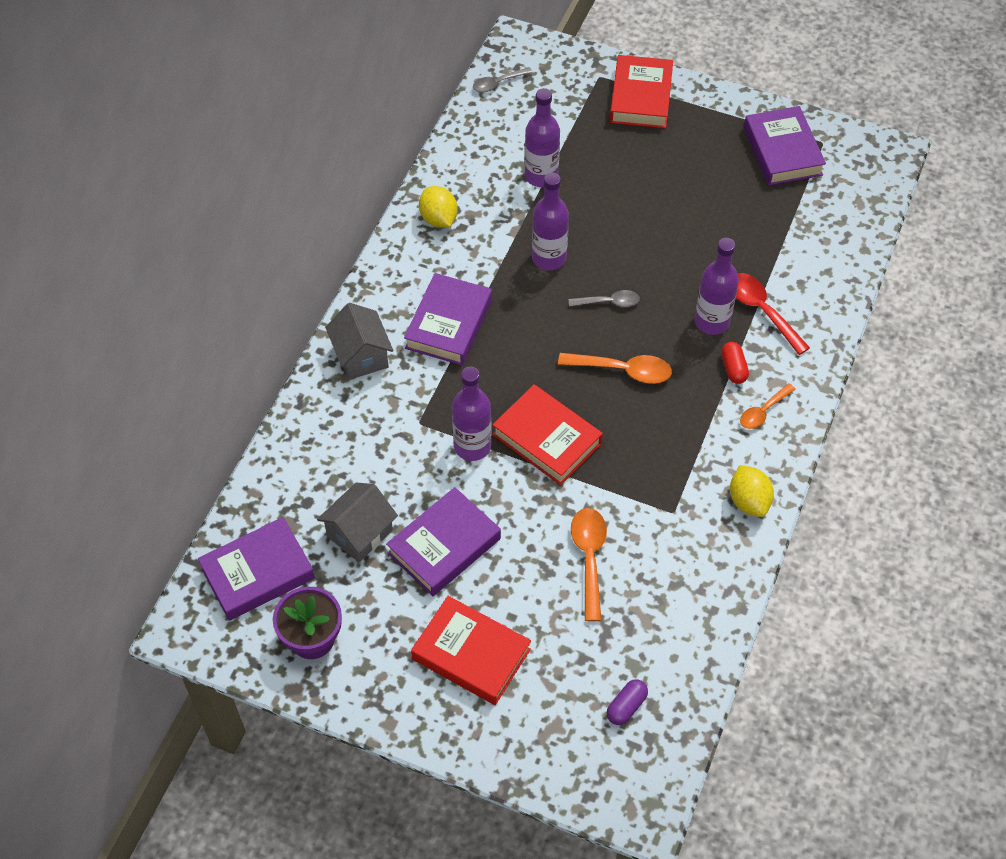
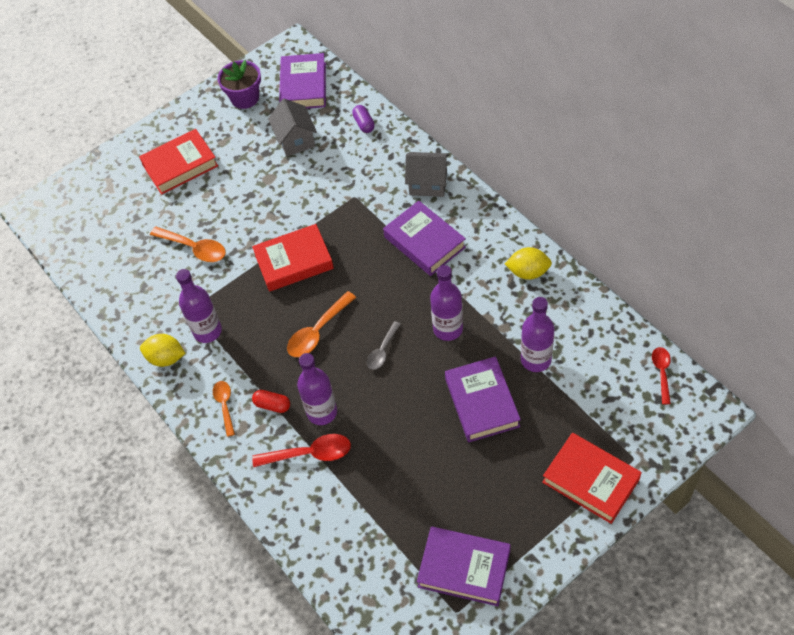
camera: 125 degrees right, 0 degrees up
(444, 546) = (257, 178): purple book -> purple book (482, 402)
(472, 446) = (317, 218): purple bottle -> purple bottle (207, 331)
(497, 83) = (661, 372): grey spoon -> red spoon
(626, 706) = (92, 226): purple capsule -> purple capsule (364, 124)

